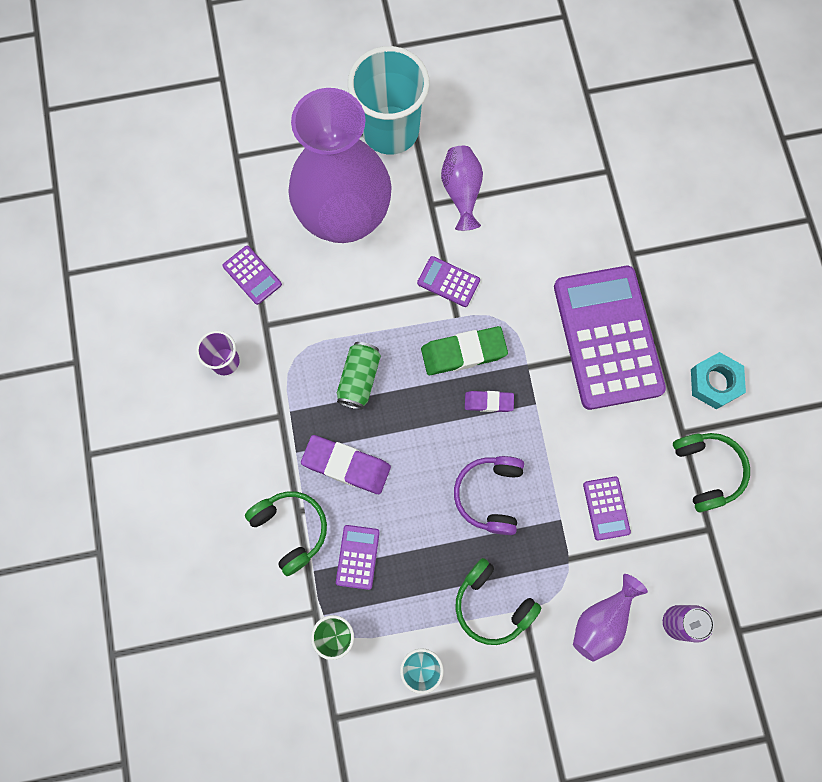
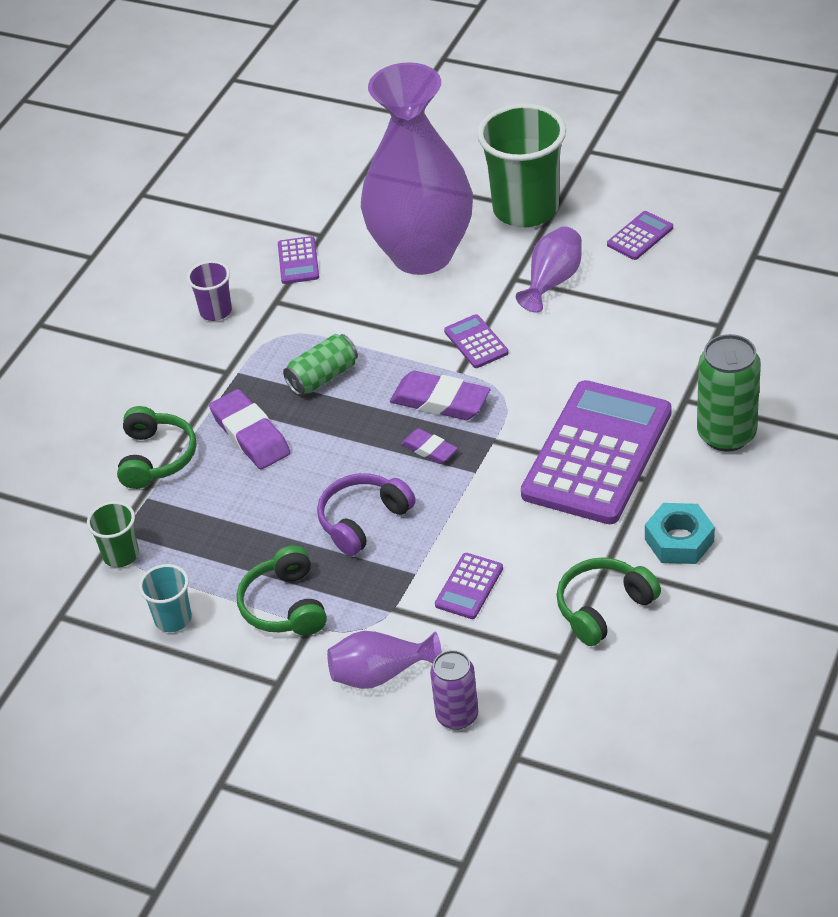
camera: 40 degrees right, 30 degrees down
(357, 557) = (196, 506): purple calculator -> purple calculator (640, 236)
(390, 130) = (525, 209): turquoise cup -> green cup
(463, 352) = (440, 401): green eraser -> purple eraser
(681, 270) = (726, 434): none -> green can
(707, 471) = (603, 608): green headphones -> green headphones turned 150 degrees counterclockwise

